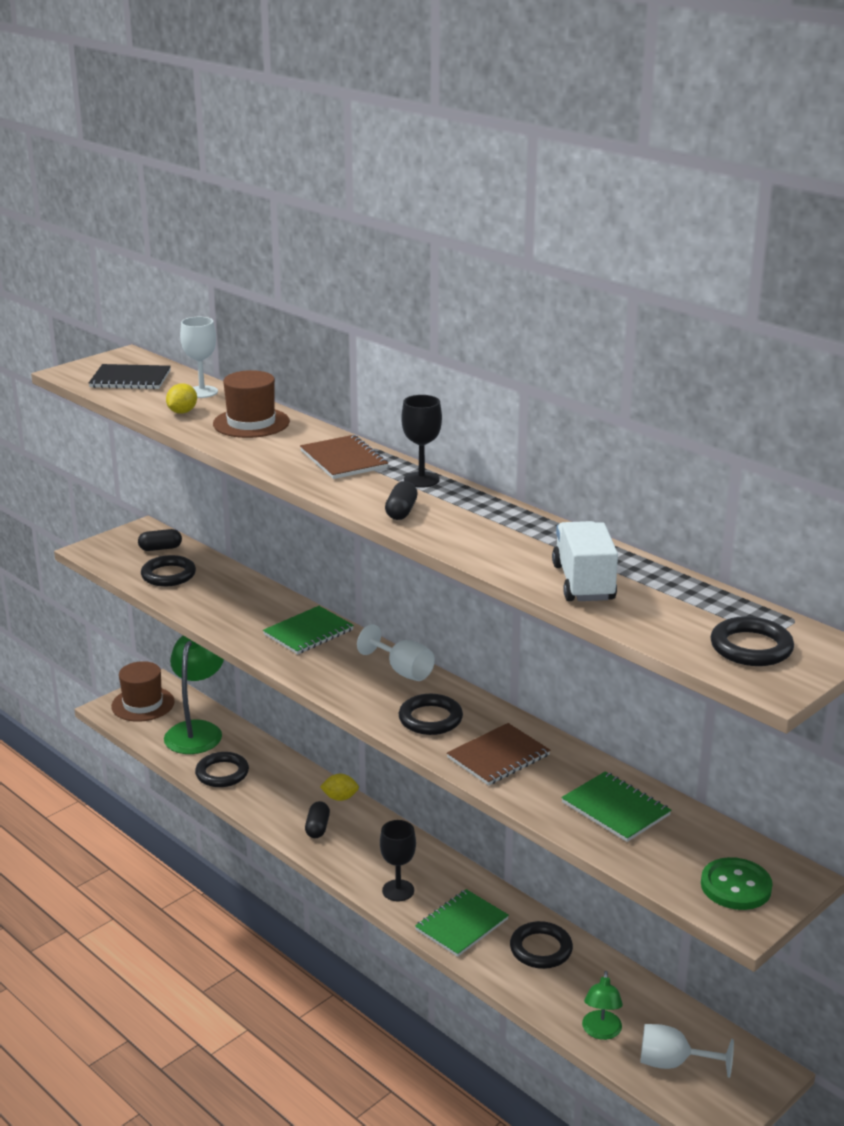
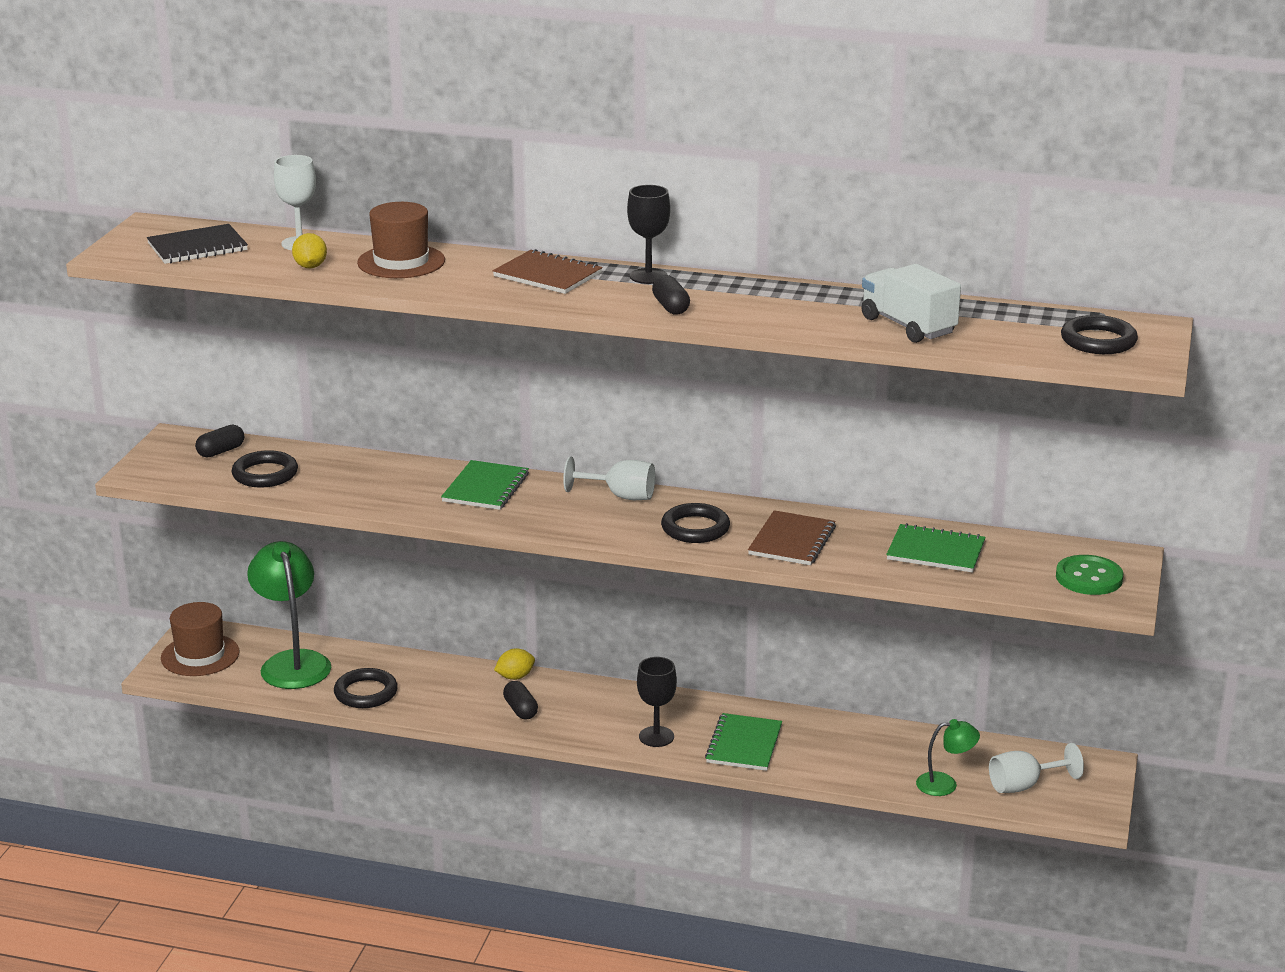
camera: 30 degrees left, 0 degrees up
(541, 949) = (833, 739): black ring -> none
(601, 1032) = (945, 784): green lamp -> green lamp turned 75 degrees counterclockwise

